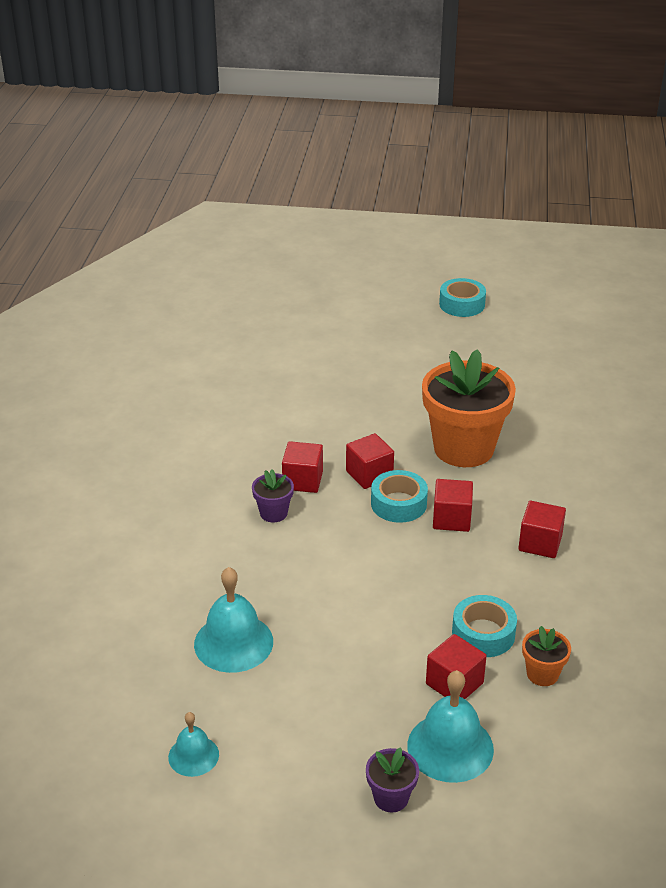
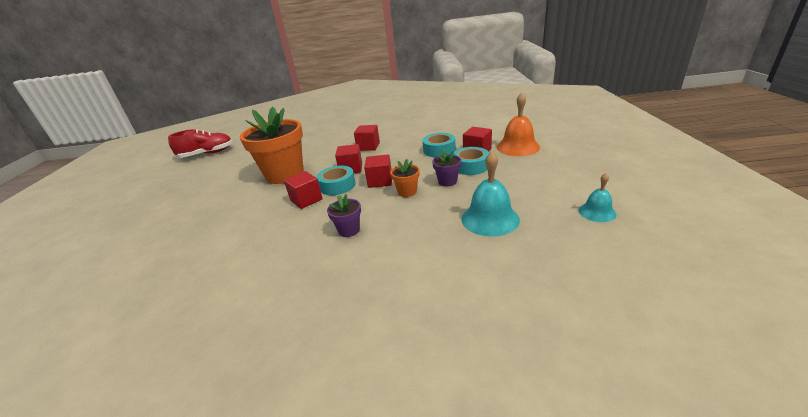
camera: 95 degrees left, 5 degrees down
(302, 480) = (310, 225): red cube -> red cube (380, 181)
(391, 797) = (561, 154): purple flower pot -> purple flower pot (447, 181)
(450, 747) = (518, 147): turquoise bell -> orange bell
(462, 304) = (115, 197): turquoise tape -> turquoise tape (470, 166)
(542, 674) = (458, 136): orange flower pot -> orange flower pot (407, 192)
(588, 355) = (207, 154): none -> red shoe

